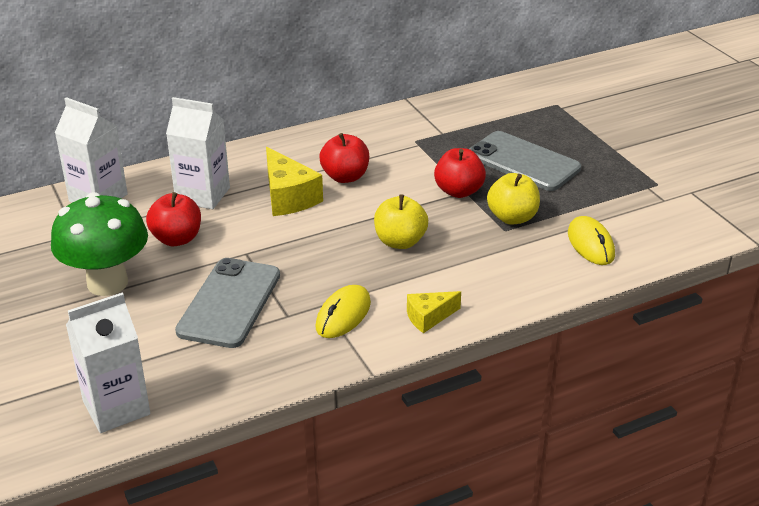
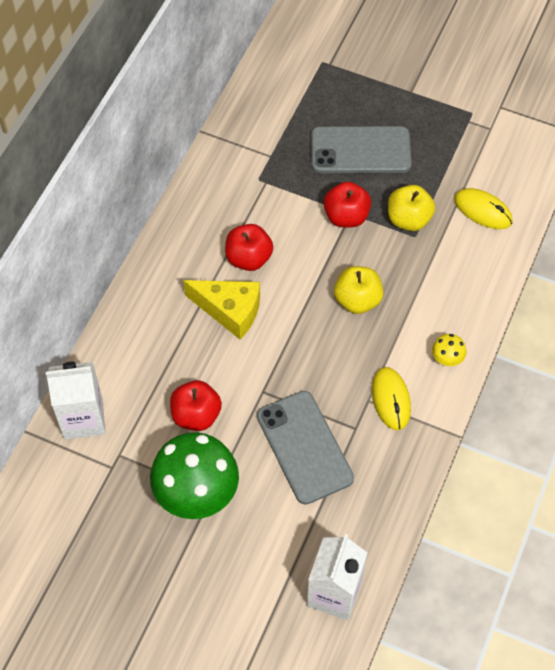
camera: 40 degrees left, 25 degrees up
(203, 195) = (162, 355): white carton -> none
(429, 317) = (446, 360): yellow cheese -> yellow mushroom

